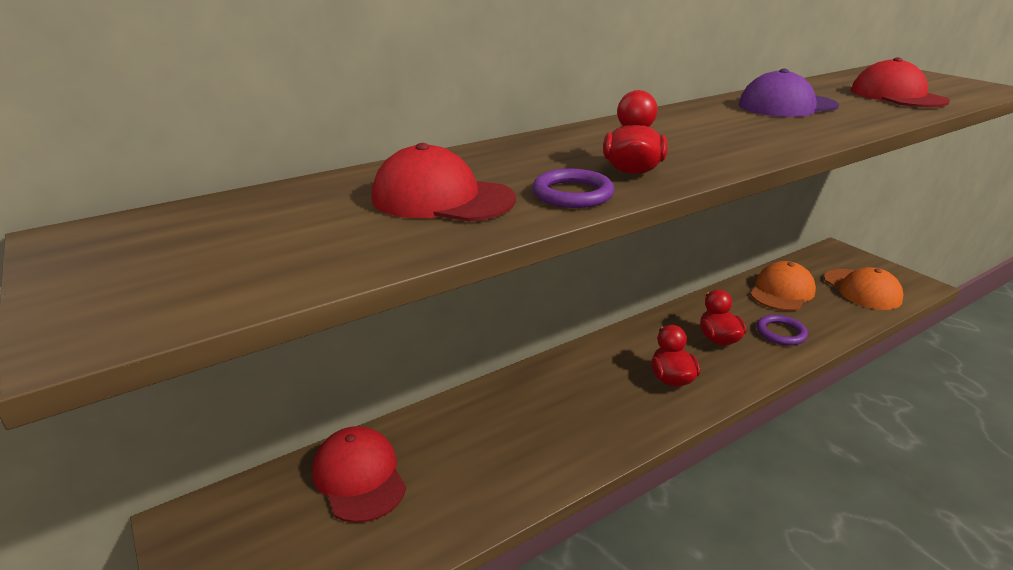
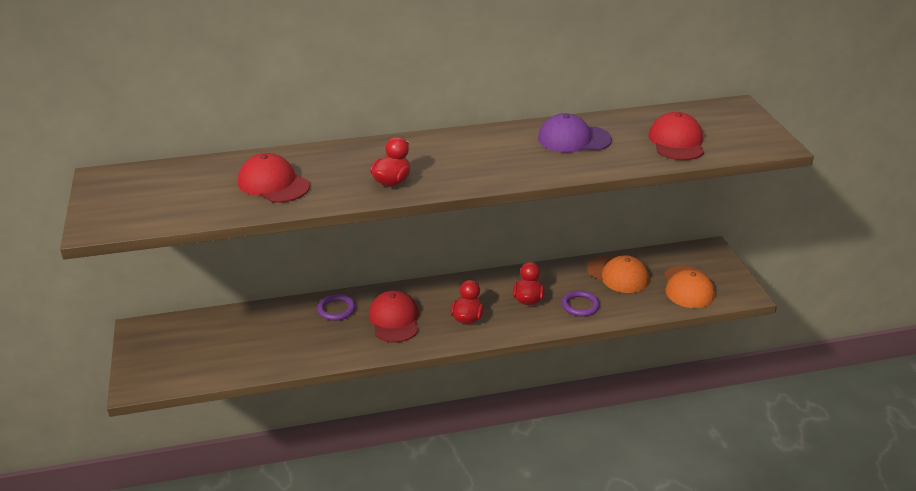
camera: 20 degrees right, 5 degrees up
(359, 477) = (237, 329): red cap -> red cap (394, 320)
(572, 194) = (340, 193): purple ring -> purple ring (336, 309)
(782, 291) = (618, 275): orange cap -> orange cap turned 75 degrees clockwise

